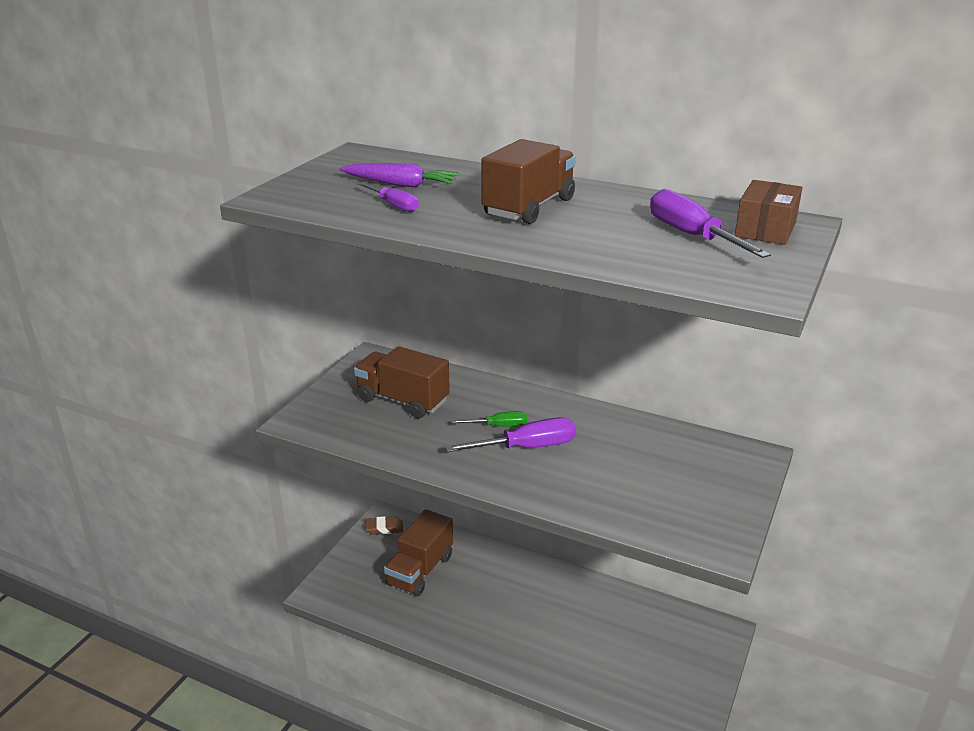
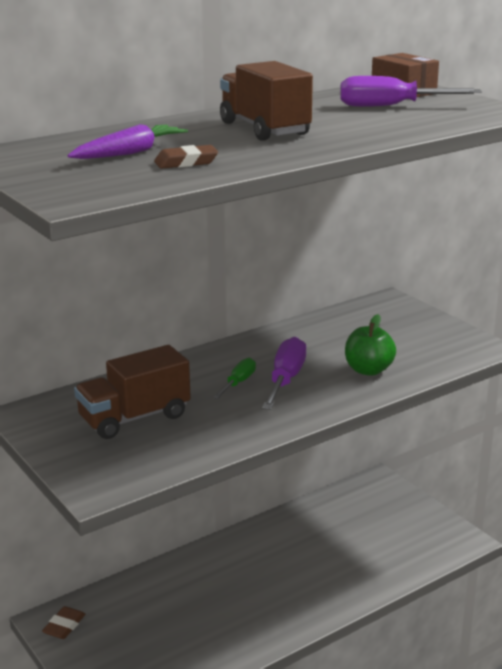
camera: 60 degrees left, 5 degrees down
(394, 206) = (186, 162): purple screwdriver -> brown eraser
(420, 570) = (155, 621): brown truck -> none
(590, 486) = (368, 370): none -> green apple

